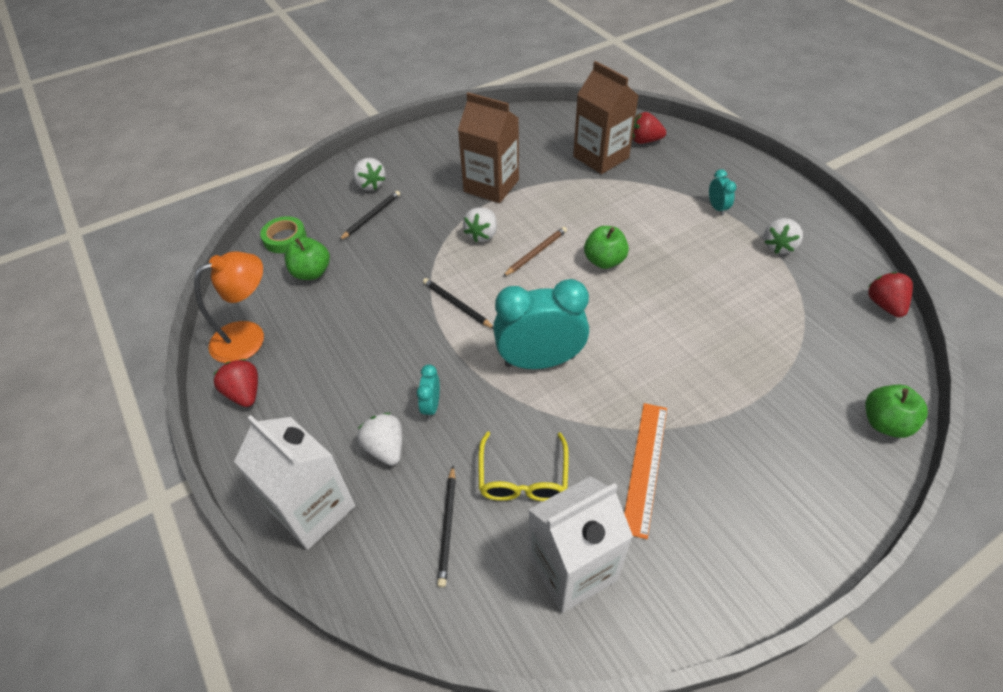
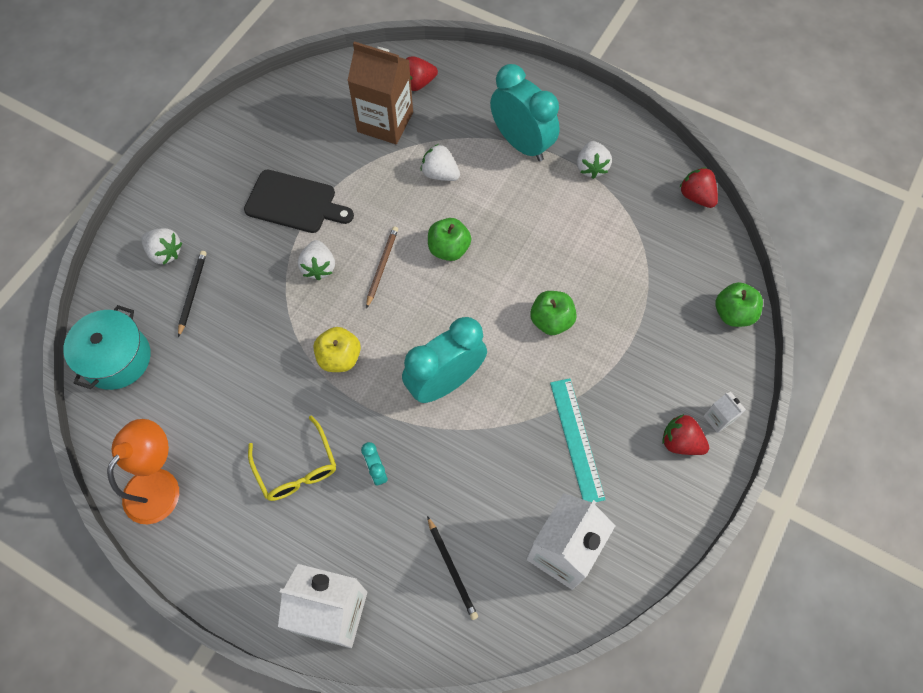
camera: 30 degrees left, 15 degrees up
(244, 393) = (197, 542): red strawberry -> red strawberry (680, 442)
(285, 238) = (117, 358): green tape -> turquoise pot
(311, 272) = (173, 386): green apple -> green apple (551, 321)
(385, 448) = (360, 529): white strawberry -> white strawberry (440, 174)
(456, 305) = (339, 358): black pencil -> yellow apple
(491, 186) = (294, 203): brown carton -> black cutting board
(523, 477) = (488, 496): yellow glasses -> yellow glasses (296, 468)
(645, 467) = (576, 439): orange ruler -> turquoise ruler
(717, 208) = (521, 144): turquoise clock -> turquoise clock, size x2.27
(822, 518) = (718, 418): none -> white carton

